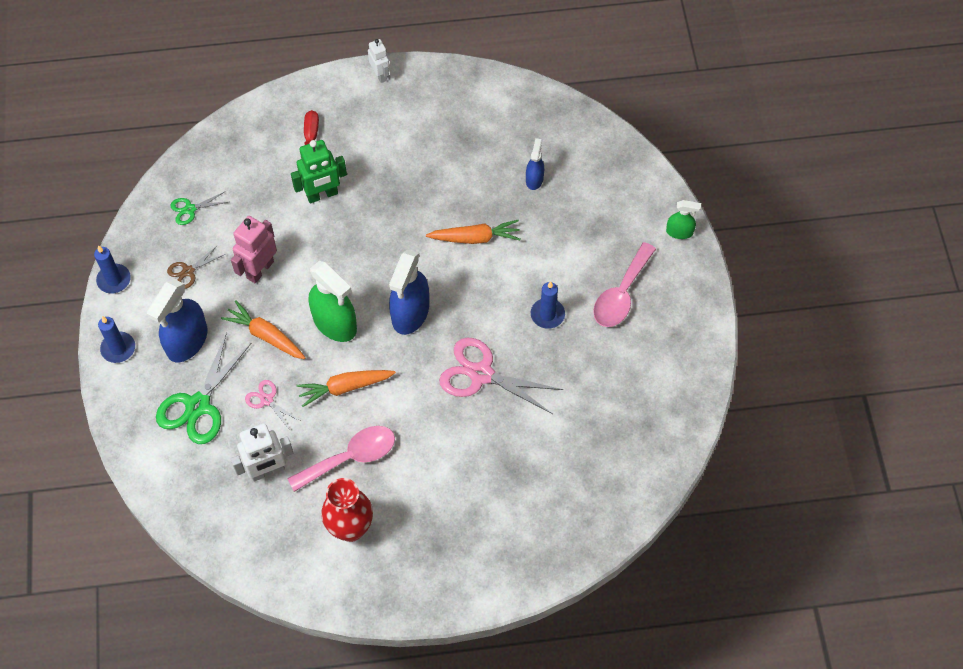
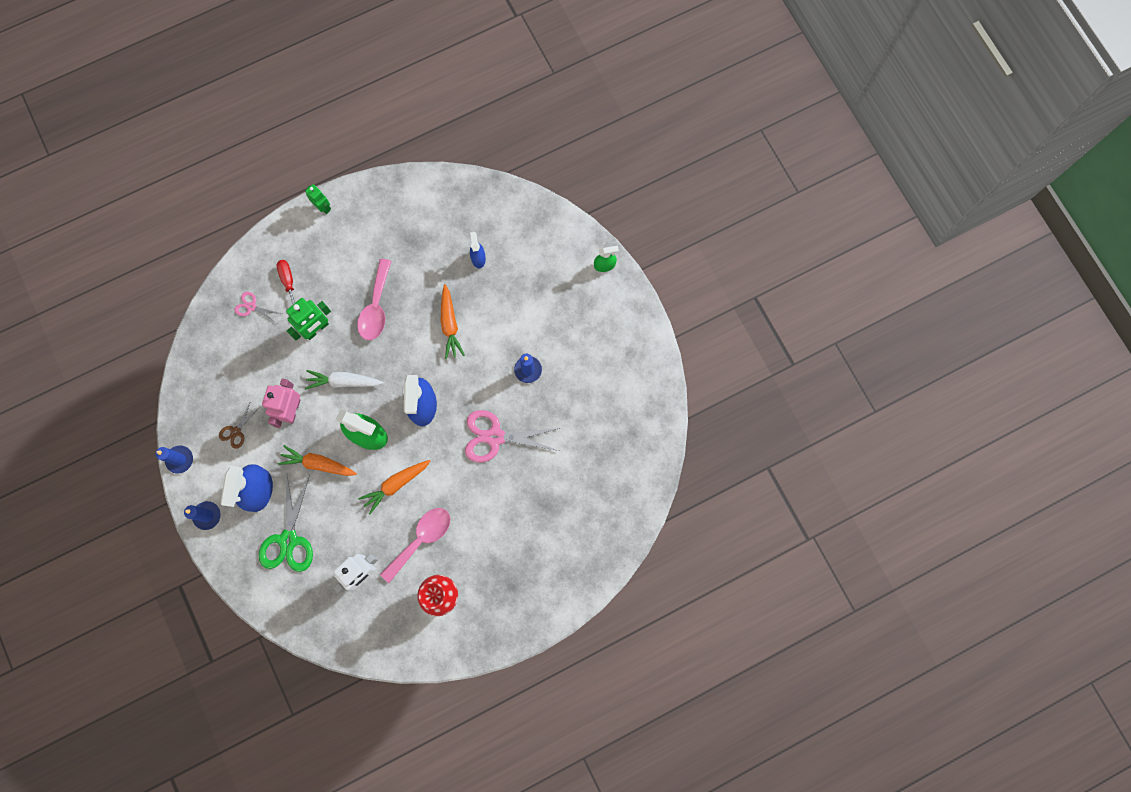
camera: 20 degrees left, 15 degrees up
(190, 209) = (216, 378): green scissors -> none
(267, 400) = (340, 516): pink scissors -> pink scissors (251, 307)
(330, 259) = (344, 381): none -> white carrot
(380, 75) = (323, 207): white robot -> green robot
(475, 238) = (450, 324): orange carrot -> orange carrot turned 105 degrees clockwise
(621, 294) = (578, 333): pink spoon -> pink spoon (376, 307)

